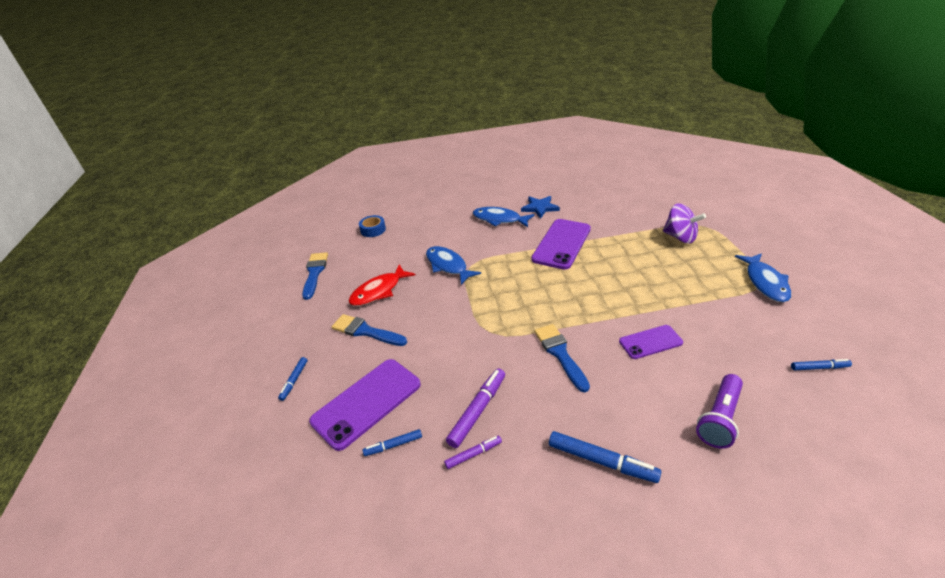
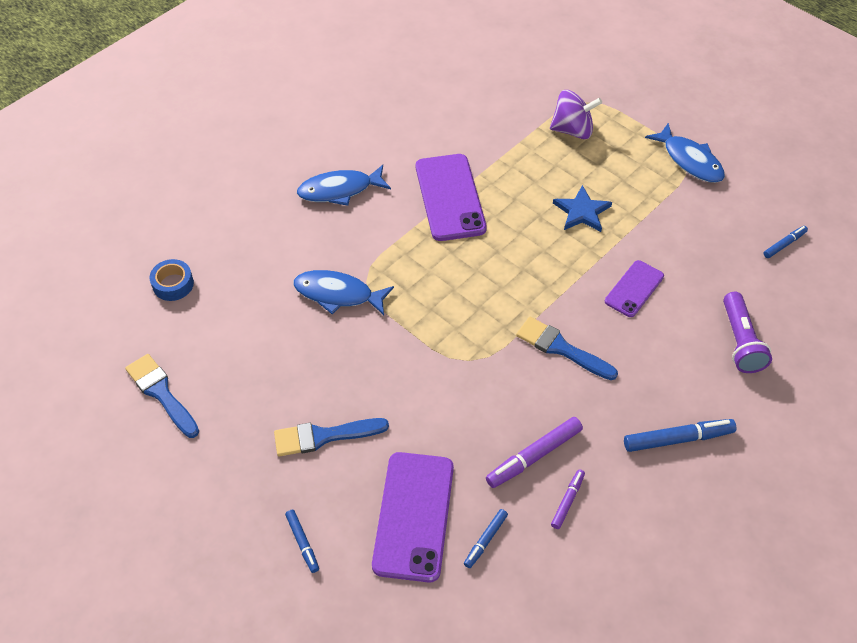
camera: 40 degrees left, 15 degrees up
(379, 291) = (283, 375): red fish -> none
(478, 410) = (534, 456): purple marker -> purple marker turned 120 degrees counterclockwise
(540, 208) = (376, 148): blue star -> blue star (582, 212)

